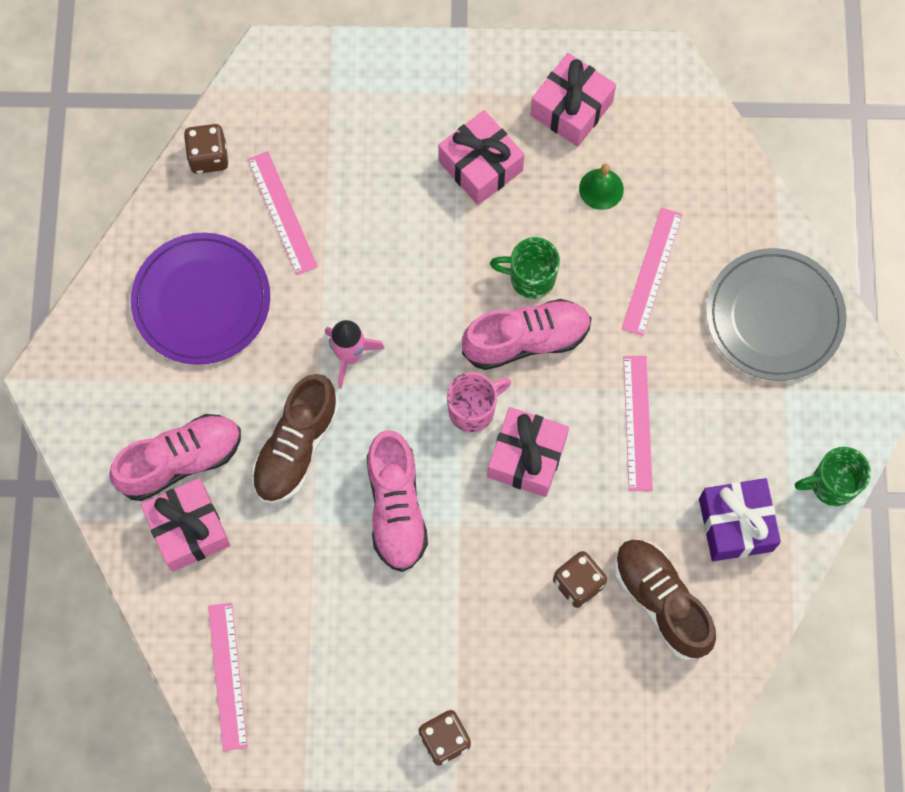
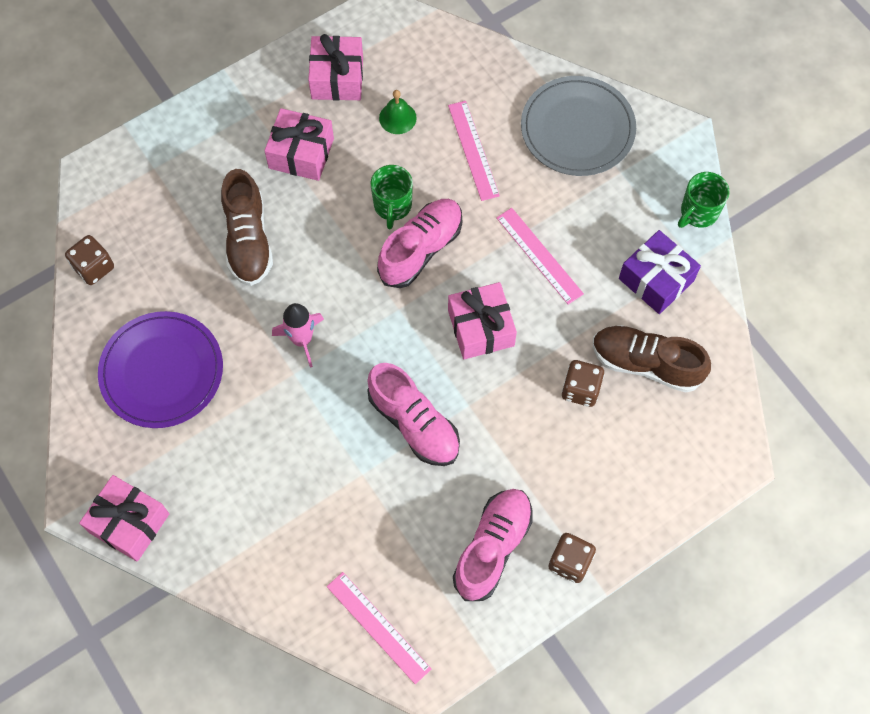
camera: 35 degrees left, 5 degrees down
(180, 461) = (229, 496): pink shoe -> pink shoe (492, 547)
(188, 529) = (271, 541): pink gift -> pink gift (129, 523)
(282, 212) = (178, 272): pink ruler -> none
(296, 447) = (309, 429): brown shoe -> brown shoe (248, 240)
(473, 409) = (419, 320): pink mug -> none
(530, 278) = (392, 206): green mug -> green mug turned 60 degrees counterclockwise

